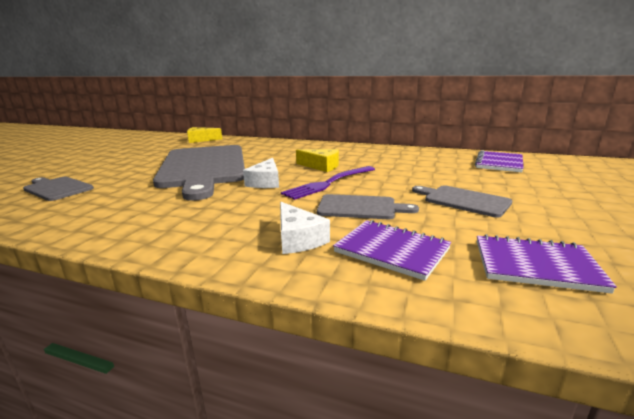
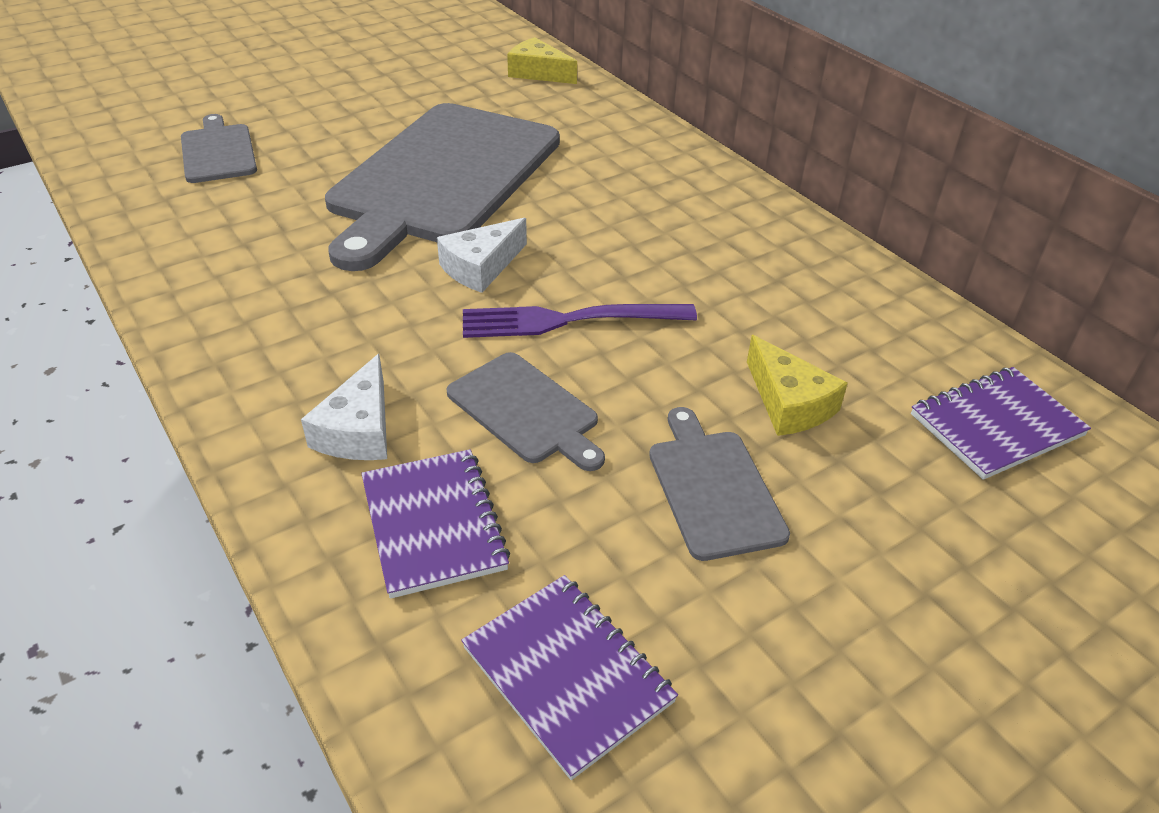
camera: 35 degrees right, 20 degrees up
(321, 166) = (626, 261): yellow cheese -> yellow cheese (789, 403)

